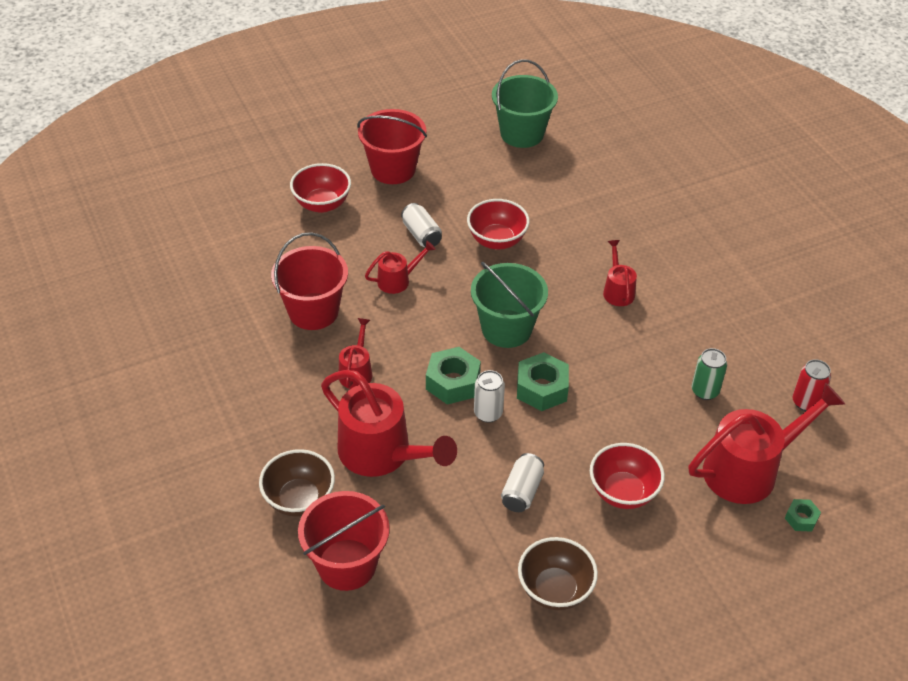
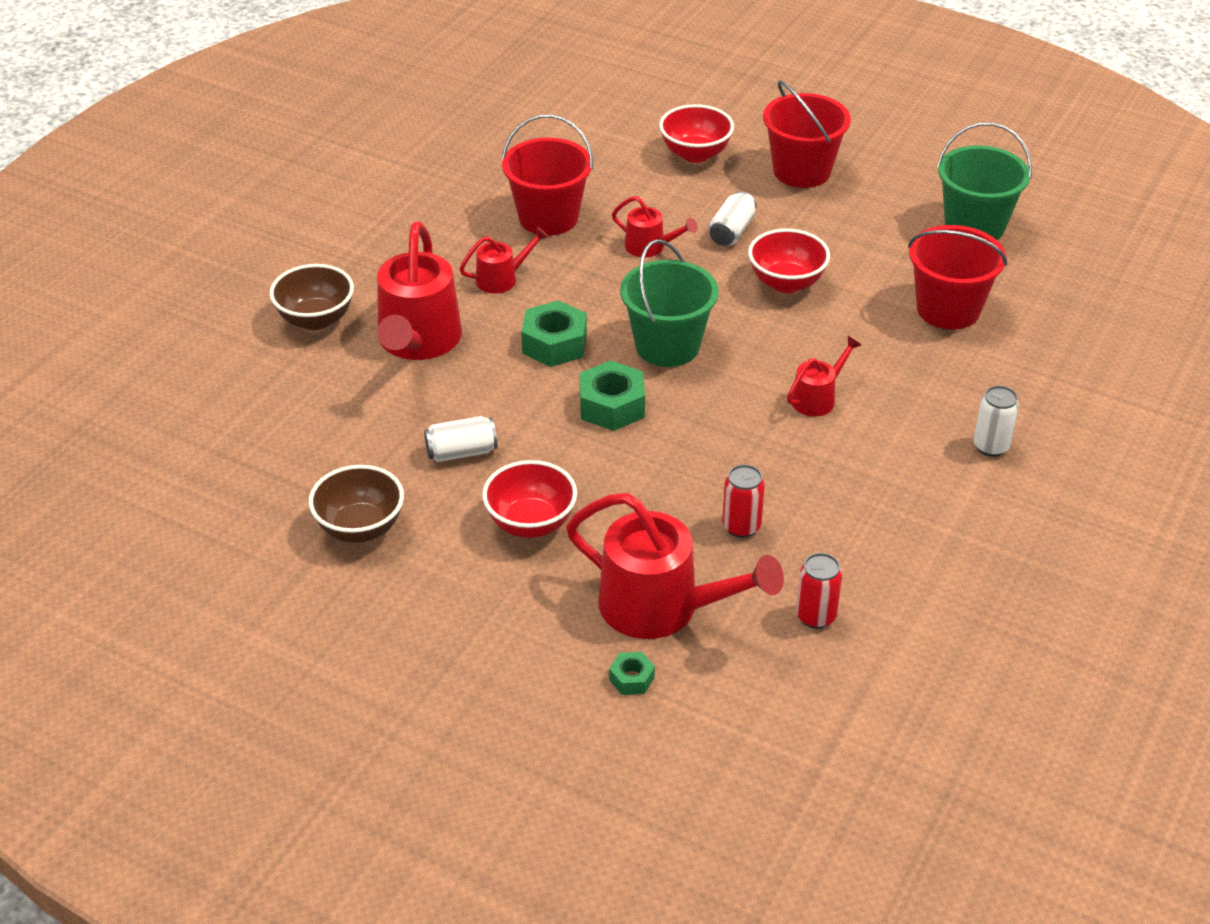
camera: 55 degrees right, 5 degrees down
(347, 564) = (269, 382): red bucket -> red bucket (948, 309)
(488, 413) = (539, 385): white can -> white can (991, 446)
(705, 391) = (741, 526): green can -> red can

